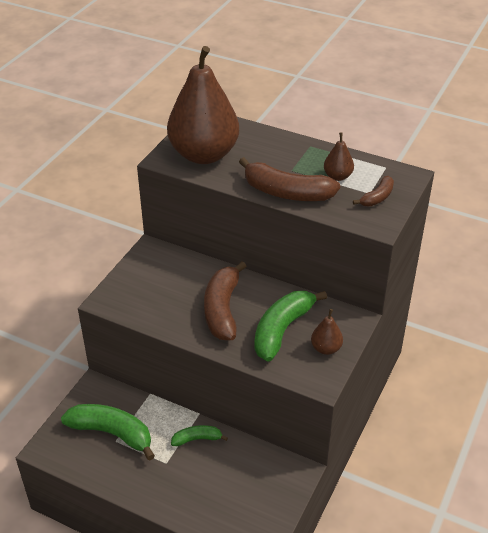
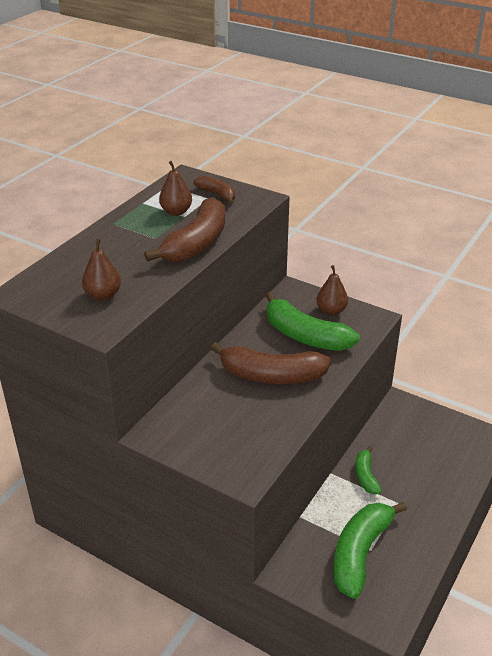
camera: 85 degrees left, 5 degrees down
(204, 154) = (103, 295): brown pear -> brown pear, size x0.41

